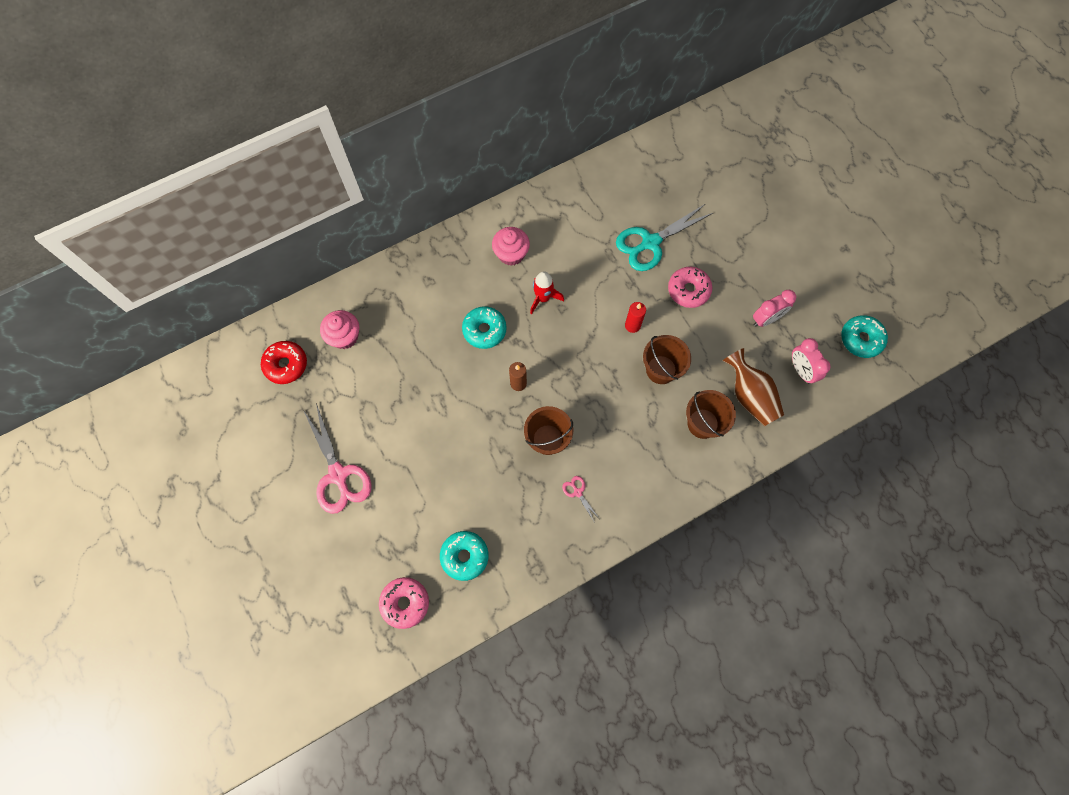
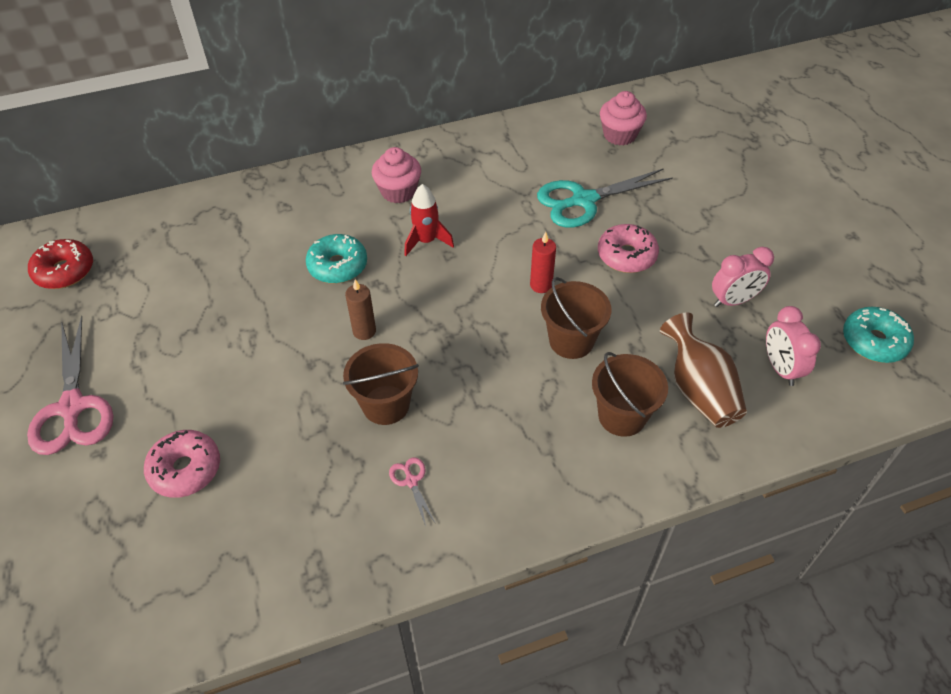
camera: 10 degrees right, 20 degrees down
(344, 336) = (153, 250): pink cupcake -> pink cupcake (619, 135)
(405, 603) = (92, 600): pink donut -> pink donut (185, 469)
(464, 556) = (210, 545): turquoise donut -> none

